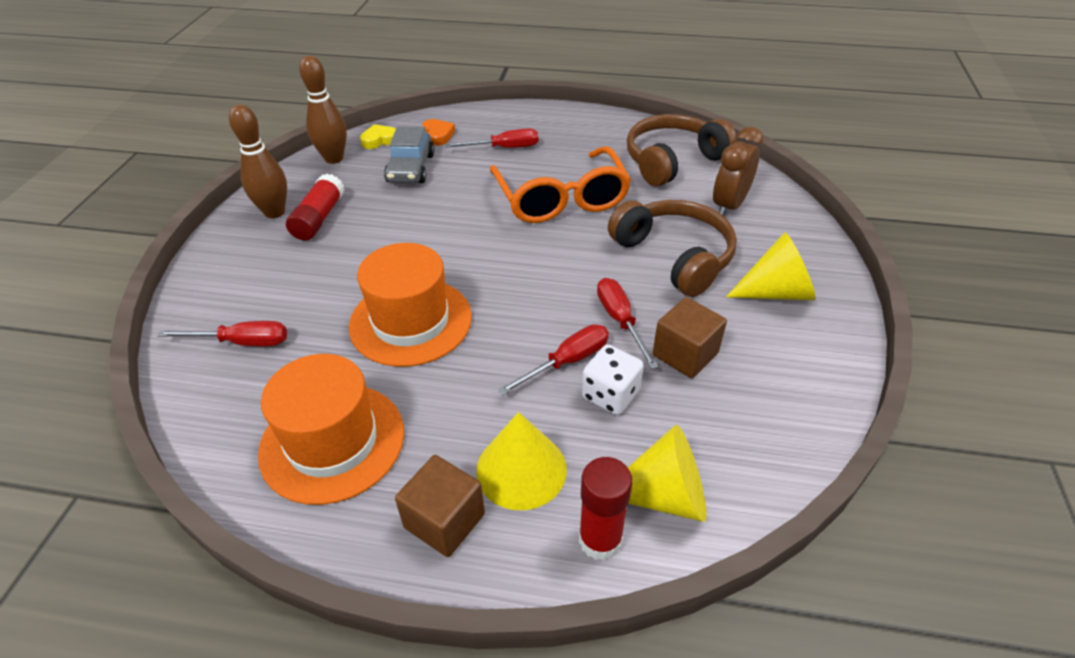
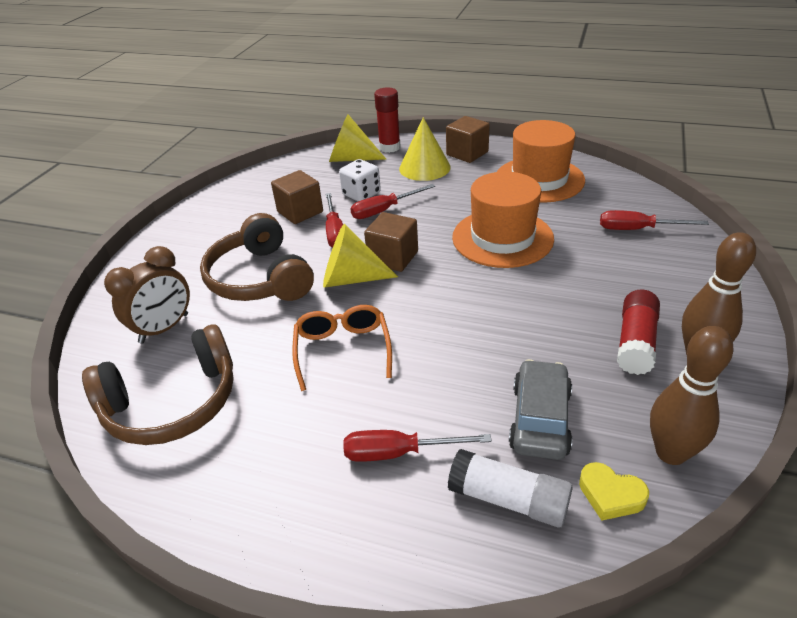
camera: 170 degrees left, 5 degrees down
(379, 140) = (610, 495): yellow heart -> yellow heart turned 45 degrees clockwise
(438, 135) = (508, 499): orange heart -> white glue stick
(538, 288) = (393, 257): none -> brown cube
(561, 199) = (343, 350): orange glasses -> orange glasses, size x0.62
(776, 292) = (200, 246): yellow cone -> yellow cone (351, 278)

